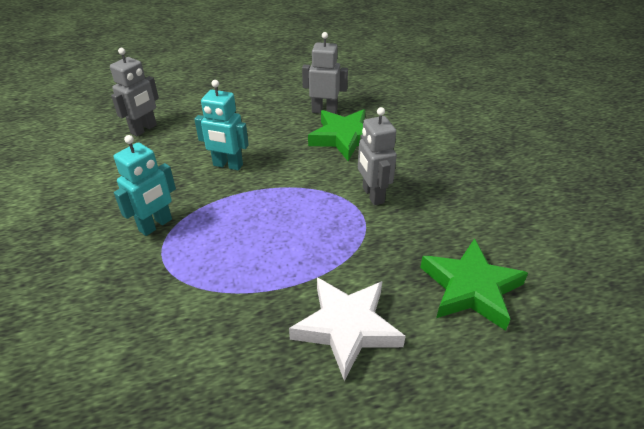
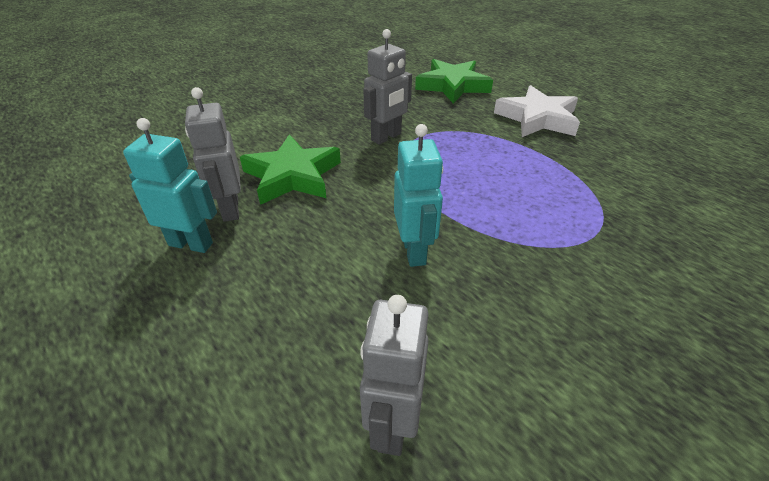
camera: 115 degrees left, 0 degrees up
(144, 129) = (392, 425): grey robot -> grey robot turned 90 degrees counterclockwise
(156, 225) = (568, 262): turquoise robot -> turquoise robot (191, 244)

